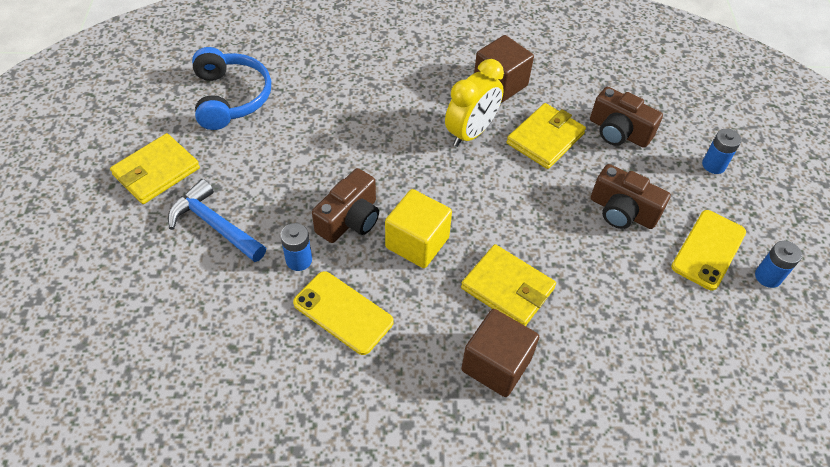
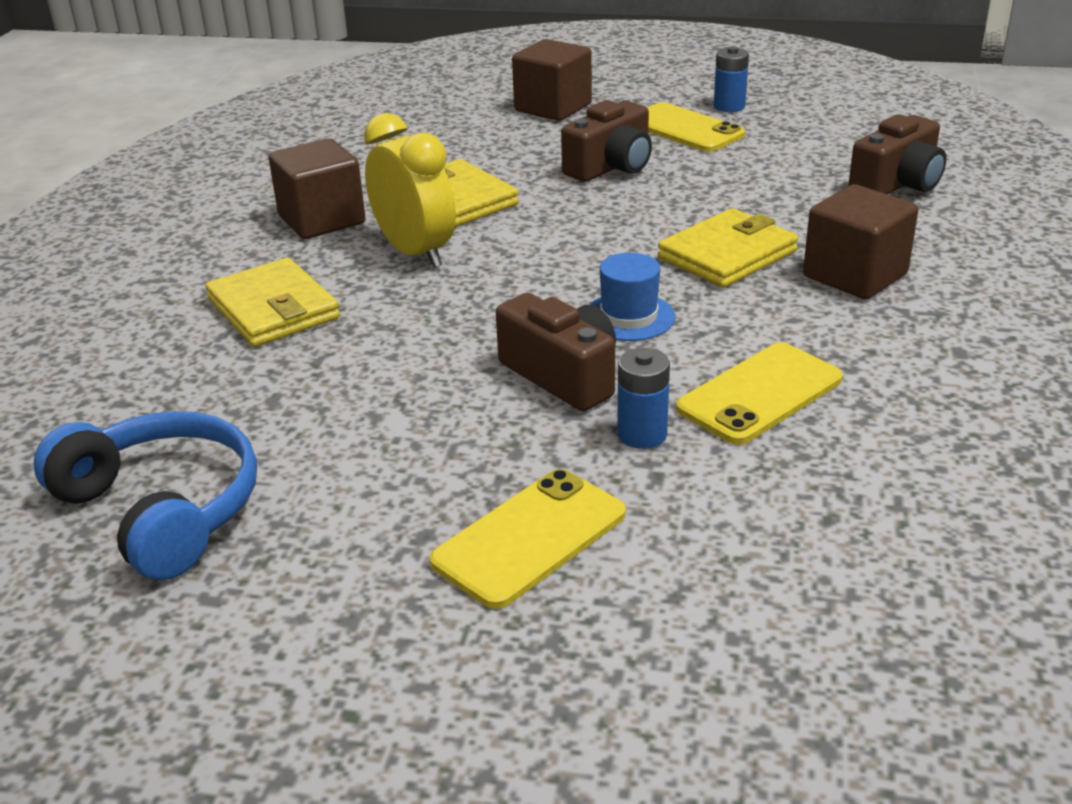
camera: 75 degrees left, 20 degrees down
(156, 171) = (338, 630): yellow wallet -> yellow wallet (273, 309)
(214, 225) = (530, 538): blue hammer -> yellow phone
(230, 98) = (162, 510): blue headphones -> blue headphones turned 45 degrees clockwise
(417, 242) = (629, 317): yellow cube -> blue hat
(618, 132) = (469, 151): brown camera -> brown camera (897, 184)
(713, 165) = (553, 108): blue battery -> brown cube

